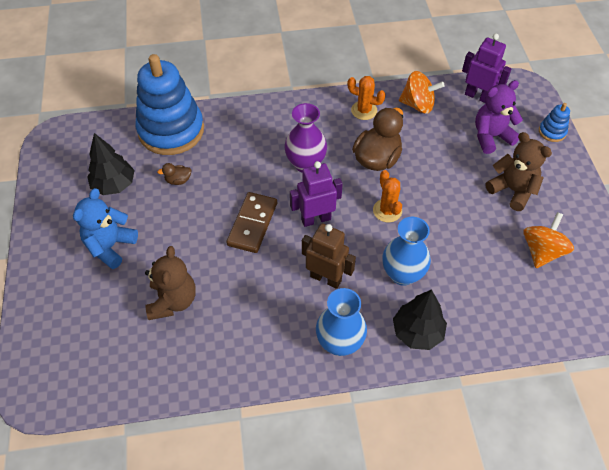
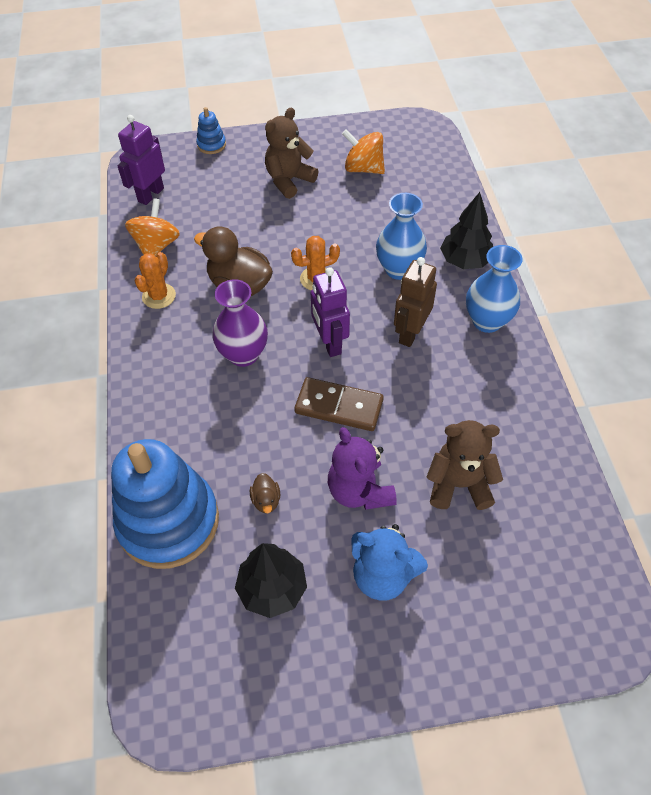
camera: 90 degrees left, 0 degrees up
(491, 137) = (214, 189): purple teddy bear -> purple teddy bear (359, 491)

